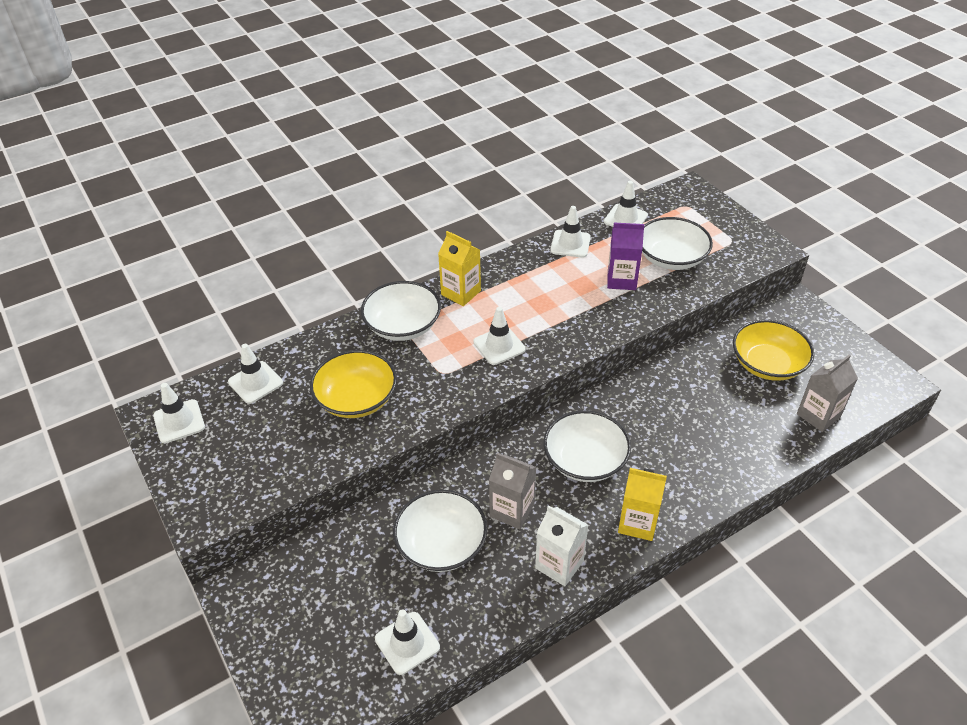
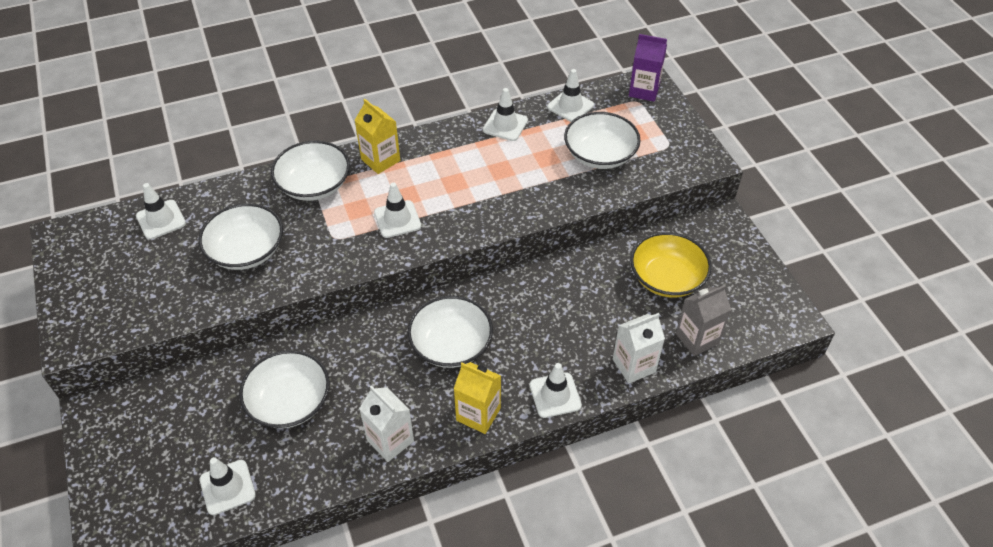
camera: 10 degrees right, 5 degrees up
(179, 421) = (81, 246): white traffic cone -> white traffic cone (555, 395)
(356, 399) = (246, 250): yellow bowl -> white bowl
(512, 510) = (365, 381): grey carton -> none
(621, 280) = (541, 170): purple carton -> purple carton (644, 91)
(769, 450) = (634, 365): none -> white carton

